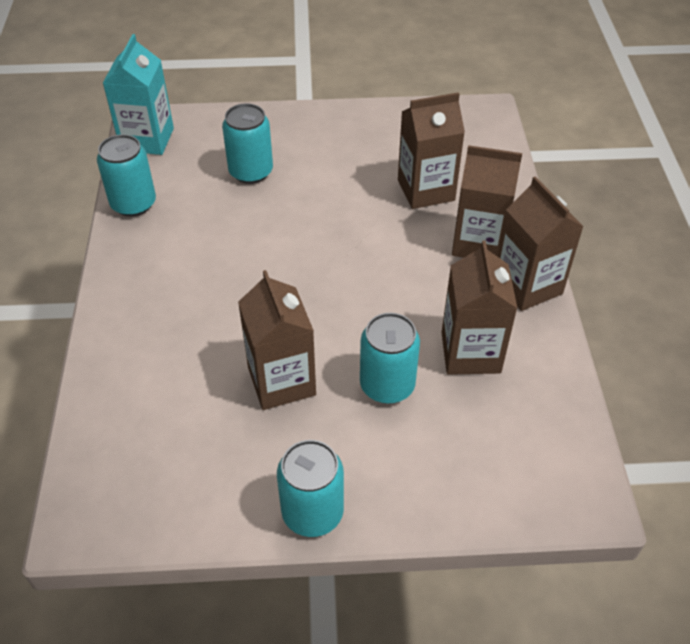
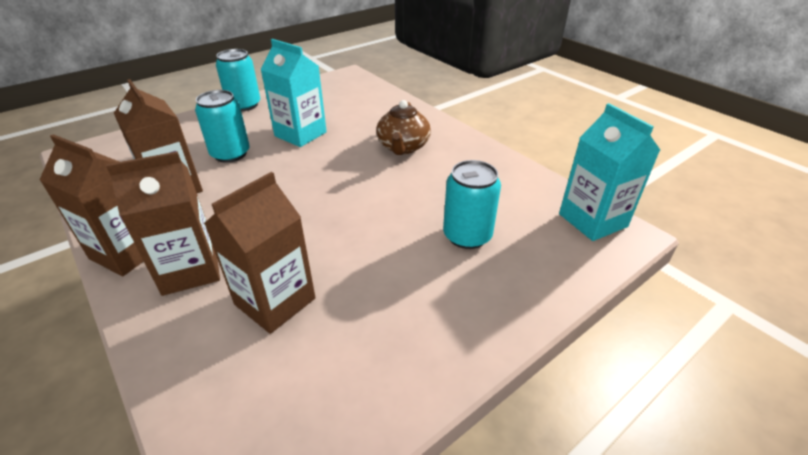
camera: 145 degrees right, 10 degrees down
(133, 204) = (516, 173): turquoise can -> none
(191, 292) = (403, 147): none -> brown teapot
(281, 381) = (300, 134): brown carton -> turquoise carton

